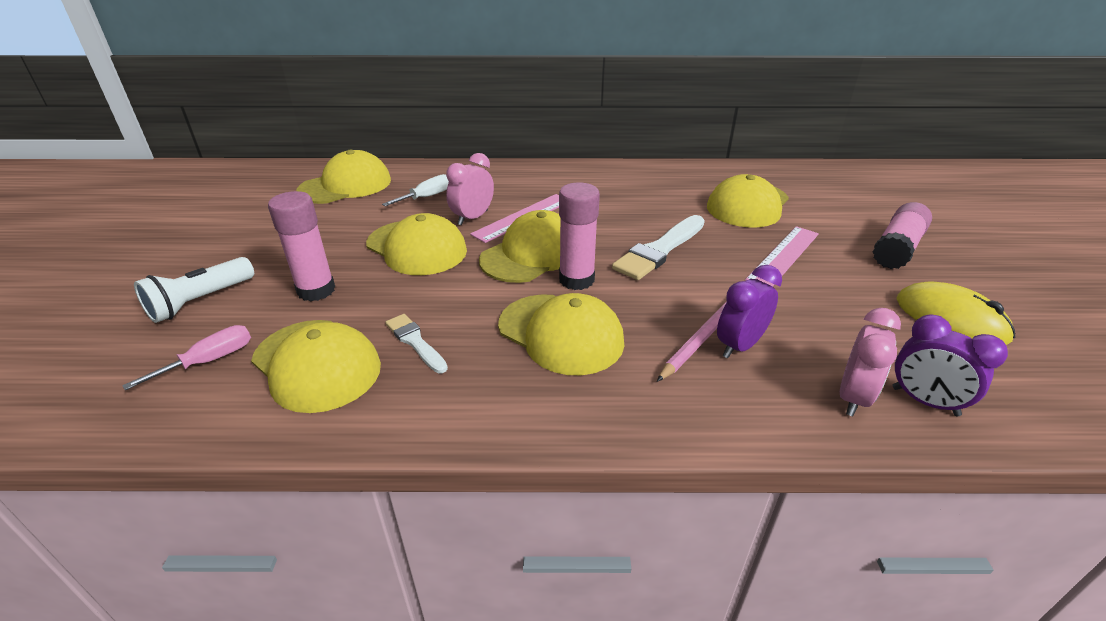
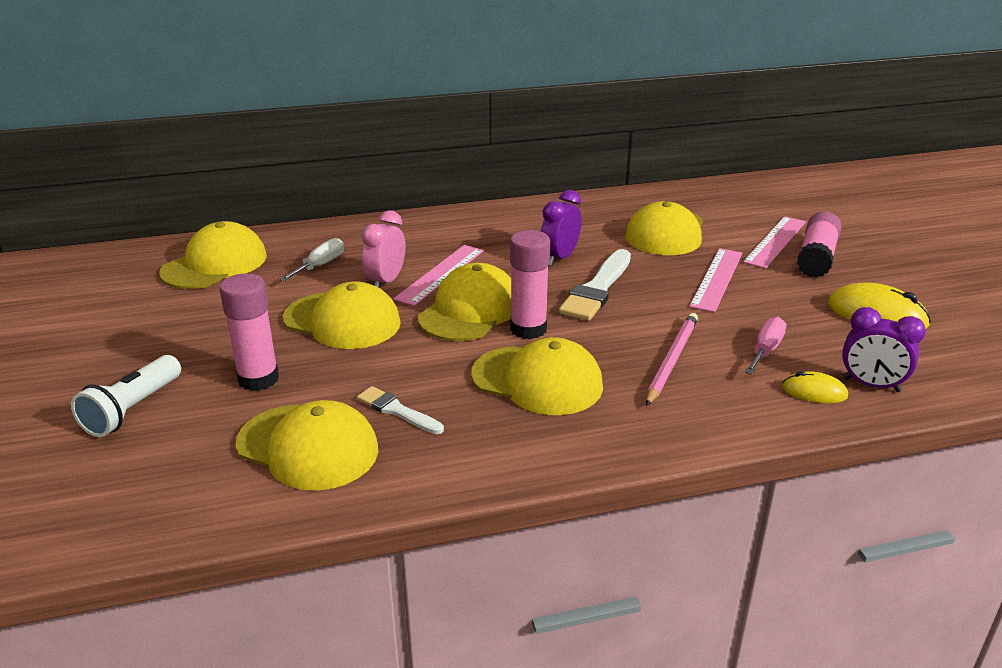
camera: 15 degrees left, 5 degrees down
(210, 360) = (189, 462): pink screwdriver -> pink screwdriver (765, 350)
(739, 346) = (705, 365): purple clock -> purple clock (559, 258)
(853, 397) = (814, 391): pink clock -> yellow mouse
(857, 227) = (775, 241): none -> pink ruler

